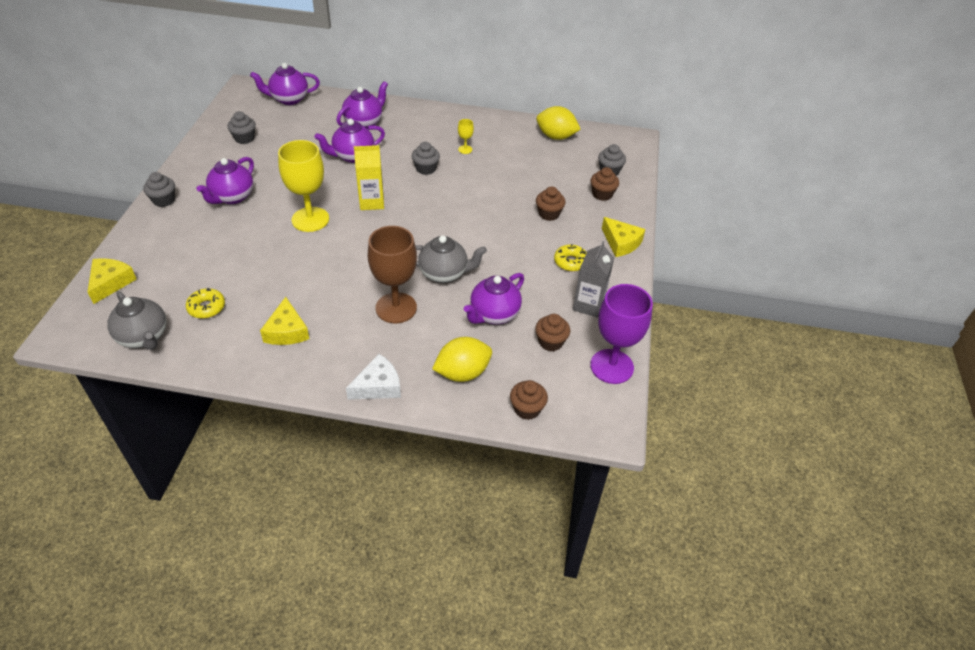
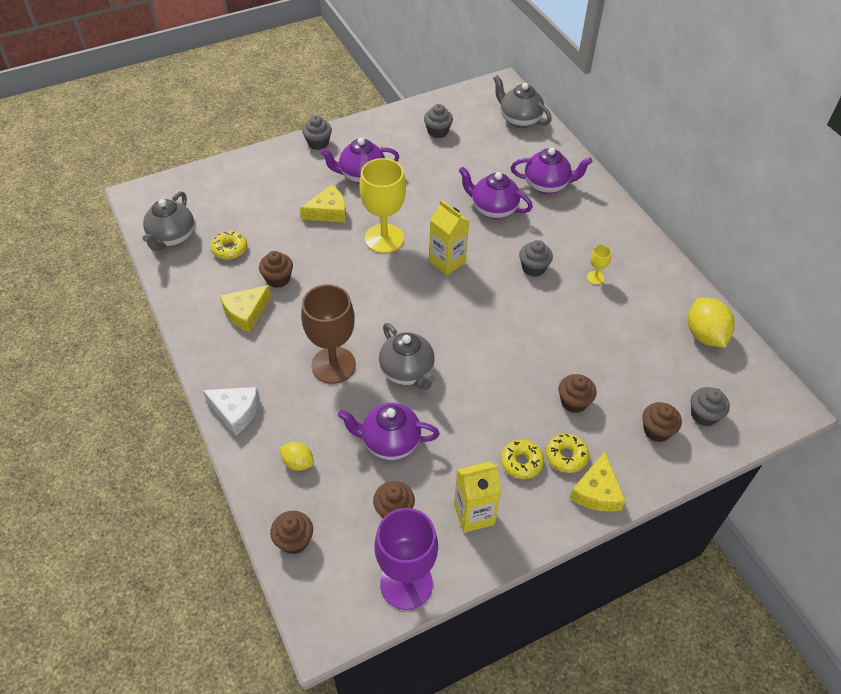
camera: 55 degrees right, 5 degrees up
(110, 283) = (208, 181): yellow cheese -> yellow cheese (328, 212)
(276, 295) = (278, 279): none -> brown cupcake
(289, 99) = (519, 120): purple teapot -> grey teapot
(462, 373) = (298, 463): yellow lemon -> yellow lemon, size x0.58
(584, 240) = (566, 456): none -> yellow donut
(588, 305) = (474, 514): grey carton -> yellow carton

